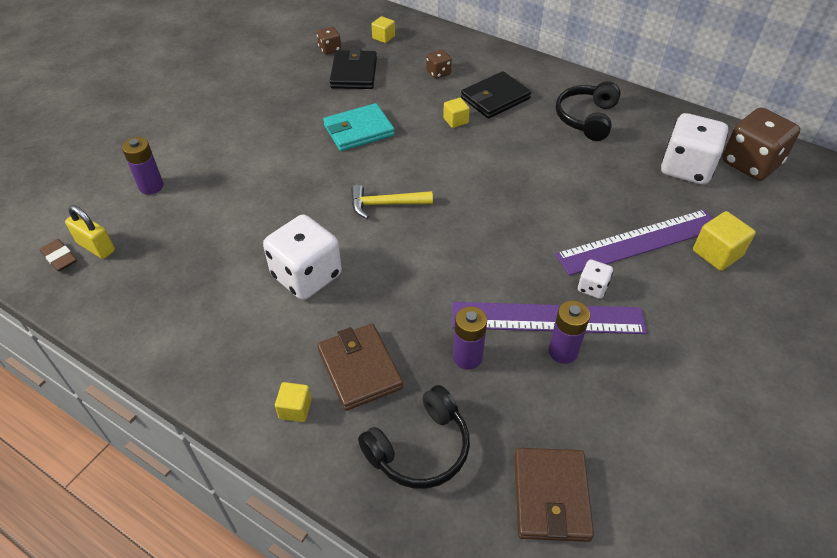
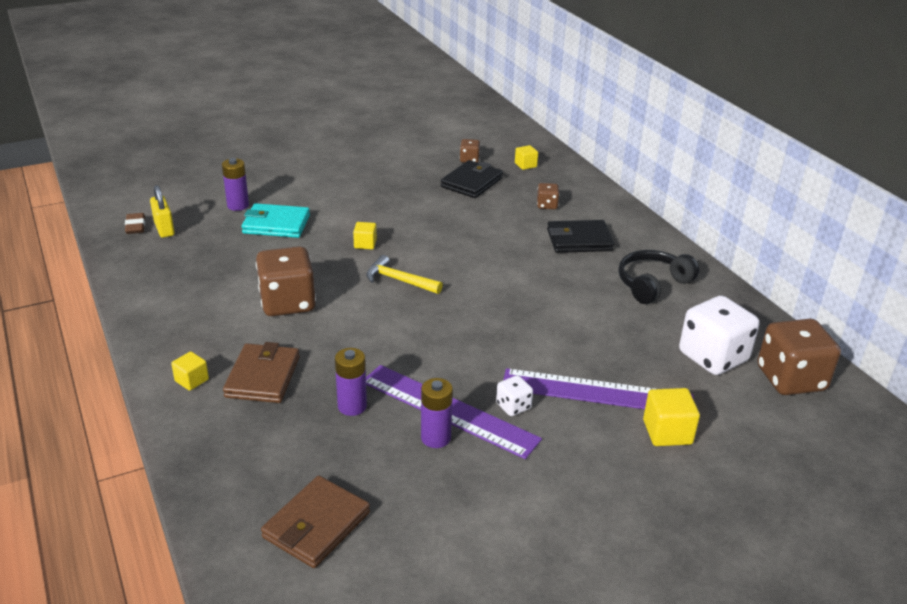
camera: 30 degrees right, 15 degrees down
(307, 276) = (288, 303): white dice -> brown dice
(359, 131) = (432, 223): turquoise wallet -> turquoise wallet (276, 224)
(420, 448) = (252, 446): black headphones -> none
(455, 120) = (524, 244): yellow cube -> yellow cube (365, 244)

